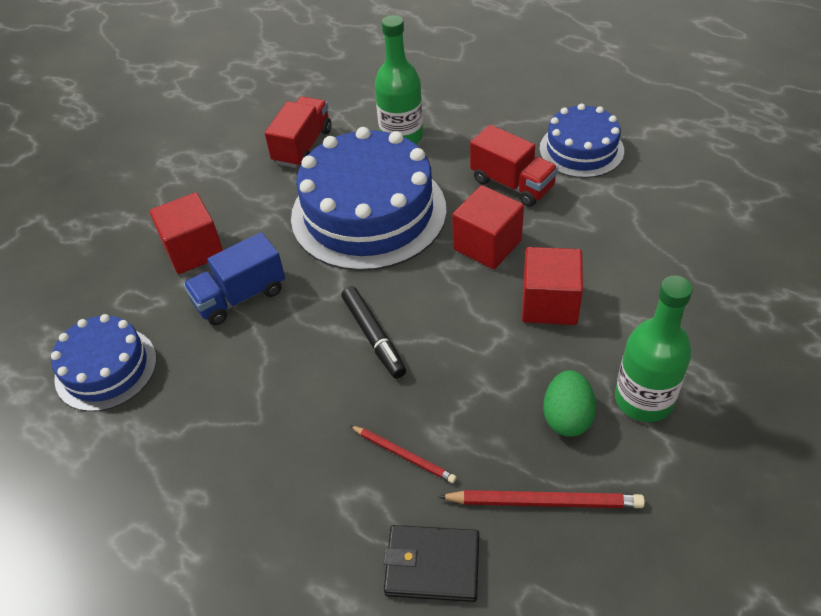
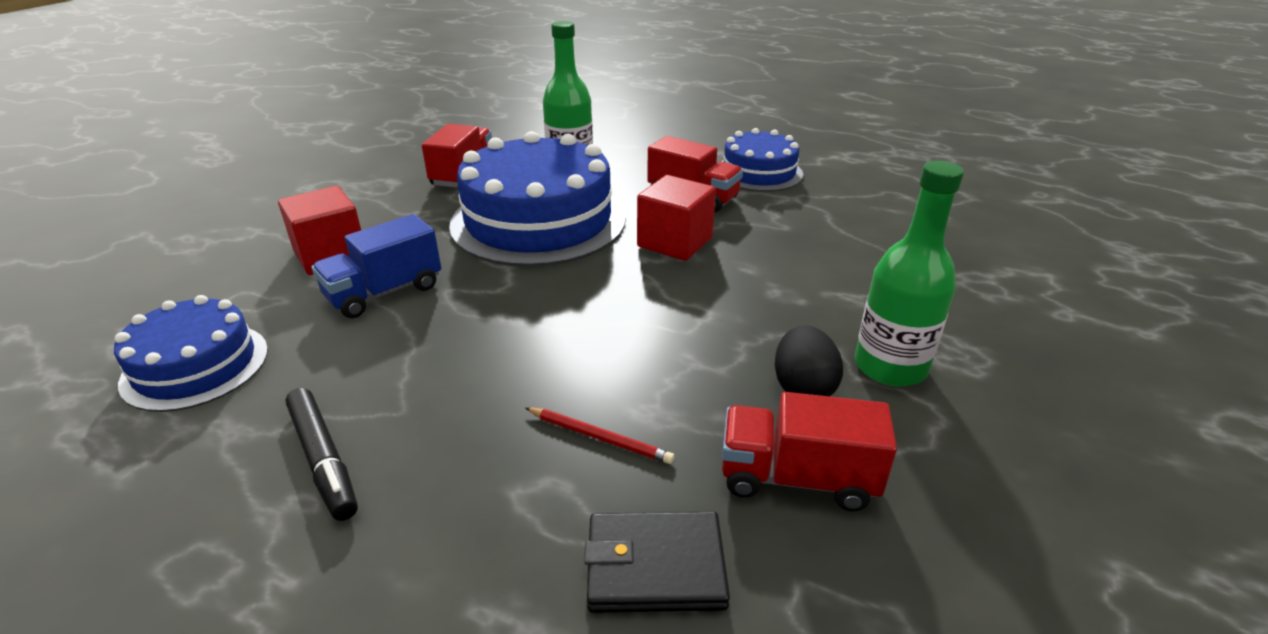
camera: 10 degrees left, 15 degrees down
(373, 336) = (551, 322): black marker -> black marker (323, 460)
(544, 501) = (797, 478): red pencil -> red truck
(549, 303) = (755, 286): red cube -> none
(567, 417) = (803, 388): green egg -> black egg

